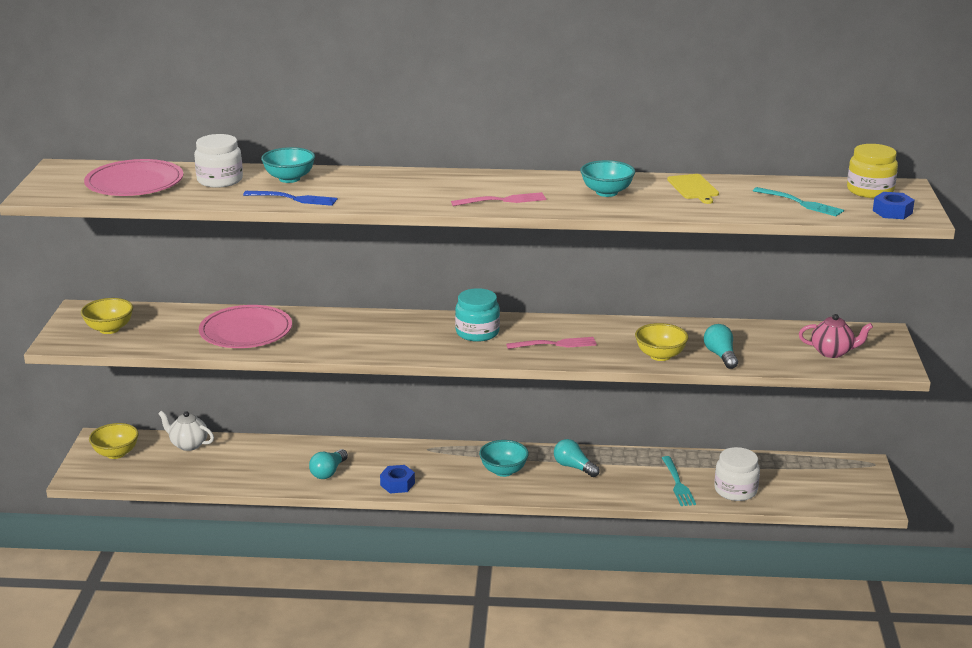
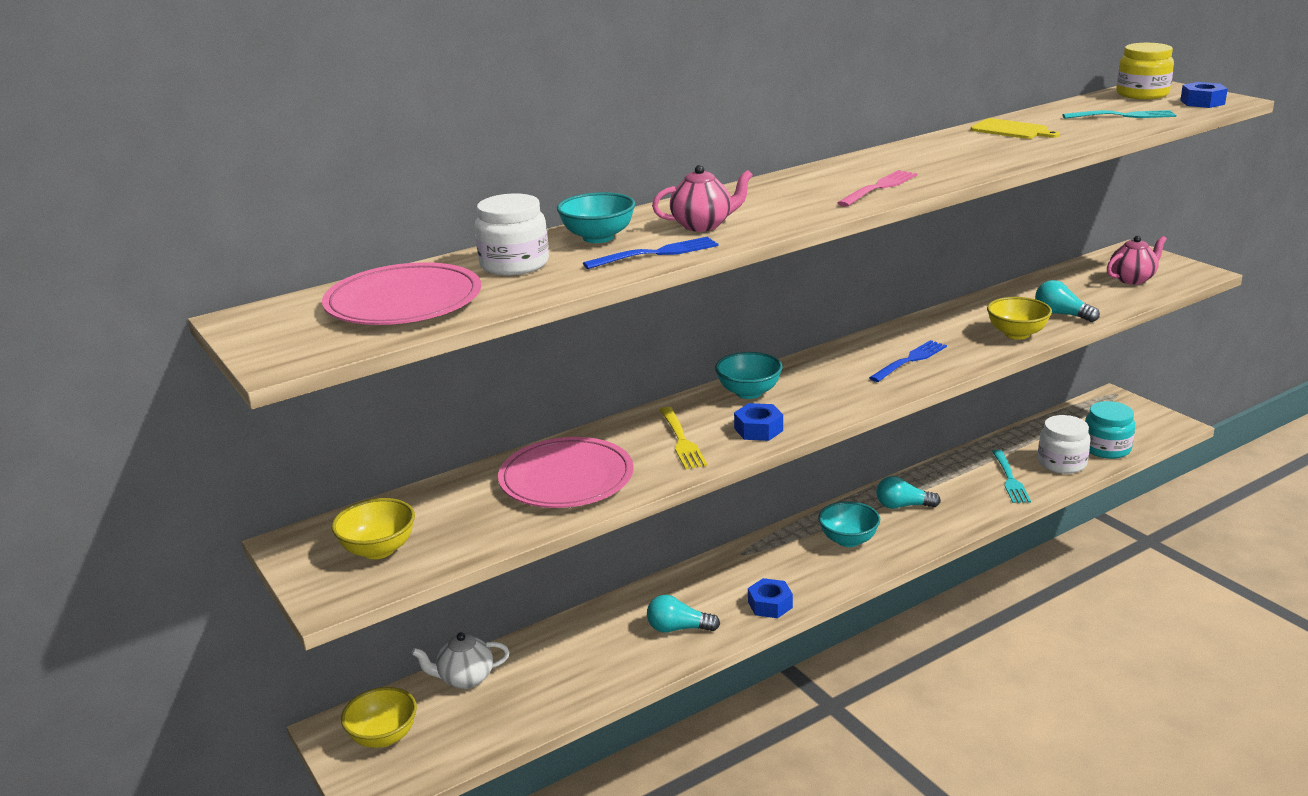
camera: 35 degrees left, 0 degrees up
(328, 472) = (678, 628): turquoise light bulb -> turquoise light bulb turned 105 degrees clockwise
(336, 336) = (681, 440): none -> yellow fork
(354, 190) = (703, 225): none -> pink teapot
(387, 347) = (758, 429): none -> blue nut
(477, 332) = (817, 379): turquoise jar -> turquoise jar (1106, 448)
(555, 344) = (910, 360): pink fork -> blue fork
(606, 192) = (952, 154): turquoise bowl -> turquoise bowl (749, 392)
(677, 483) = (1010, 479): turquoise fork -> turquoise fork turned 45 degrees clockwise

